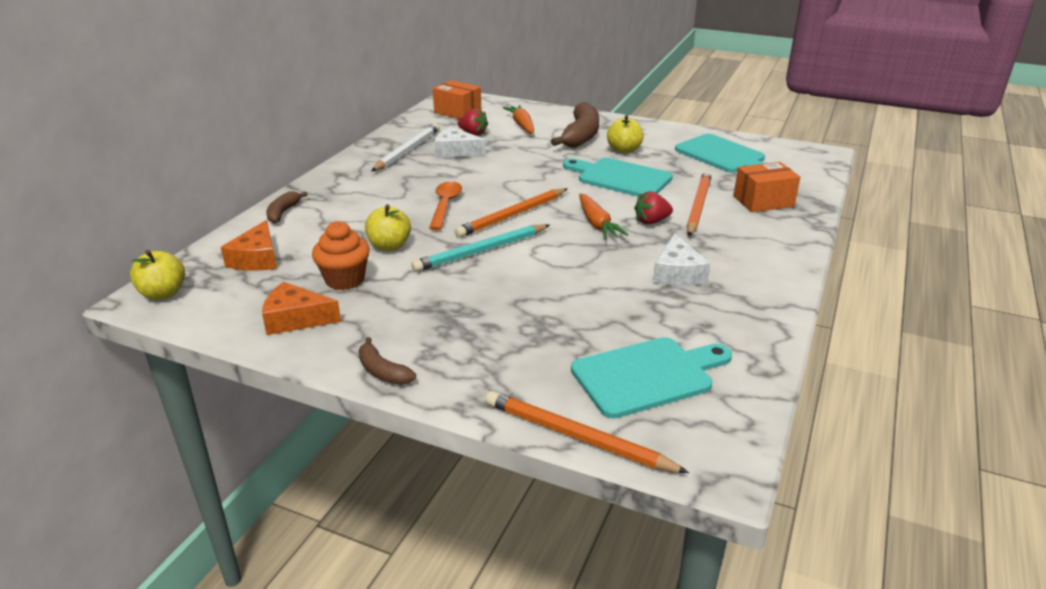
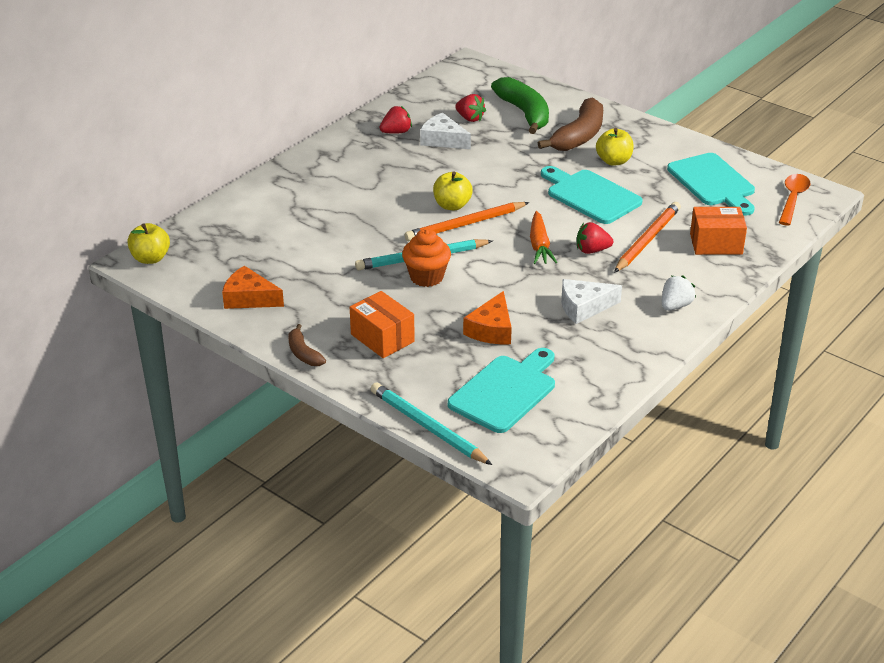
camera: 15 degrees right, 5 degrees up
(257, 258) = (230, 236): orange cheese -> orange cheese (491, 329)
(283, 212) = (262, 190): brown banana -> none
(345, 280) = (297, 268): orange cupcake -> orange cupcake (426, 277)
(389, 246) = (344, 240): yellow apple -> yellow apple (452, 205)
(407, 150) = (396, 132): white pencil -> red strawberry
(445, 205) = (408, 204): orange spoon -> orange spoon (792, 199)
(457, 112) = (465, 86): orange box -> orange box (382, 338)
(522, 125) = (524, 113): orange carrot -> green banana
(577, 437) = (428, 427): orange pencil -> turquoise pencil
(647, 375) = (505, 391): turquoise cutting board -> turquoise cutting board turned 45 degrees counterclockwise
(677, 273) = (584, 307): white cheese -> white cheese turned 60 degrees clockwise
(767, 259) = (675, 306): none -> white strawberry

